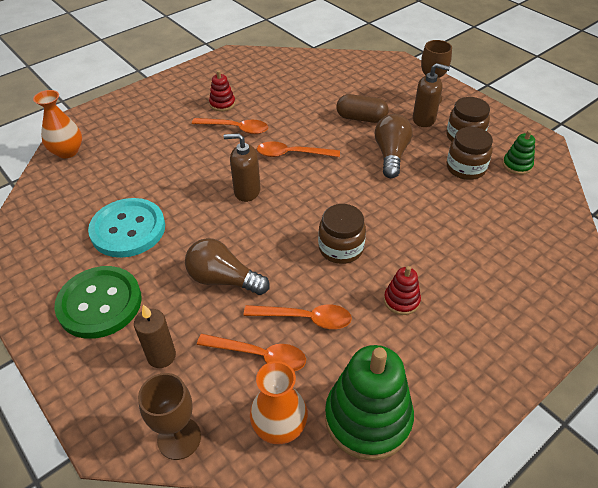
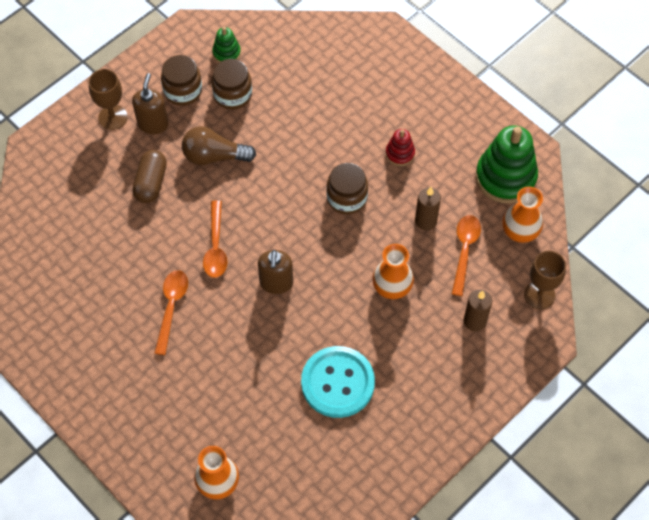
camera: 95 degrees left, 15 degrees up
(100, 303) = (429, 383): green button -> none
(222, 104) = (122, 329): red stacking toy -> none
(223, 279) = (392, 287): brown light bulb -> orange vase
(306, 318) = (425, 221): orange spoon -> brown candle

